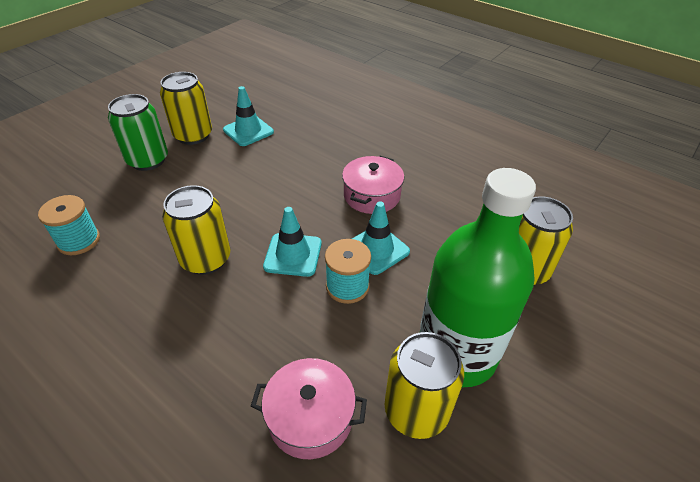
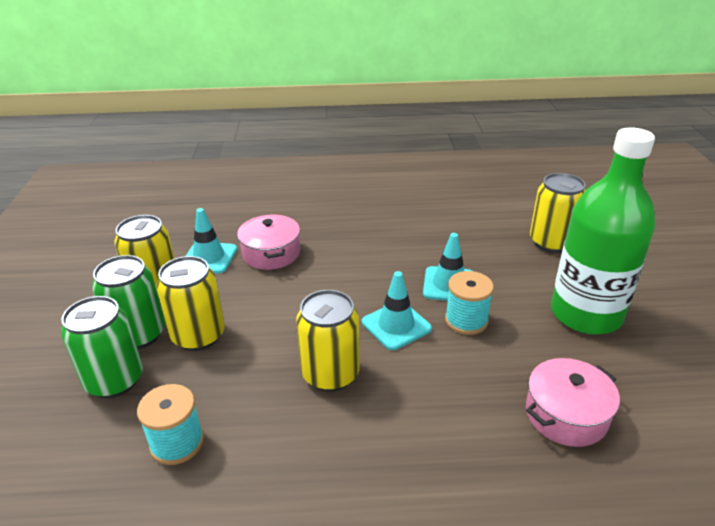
camera: 40 degrees left, 10 degrees down
(102, 181) = (114, 380): none -> green can
(372, 195) = (391, 251): pink pot -> pink pot (271, 253)
(416, 410) = (613, 362): yellow can -> yellow can (198, 336)

